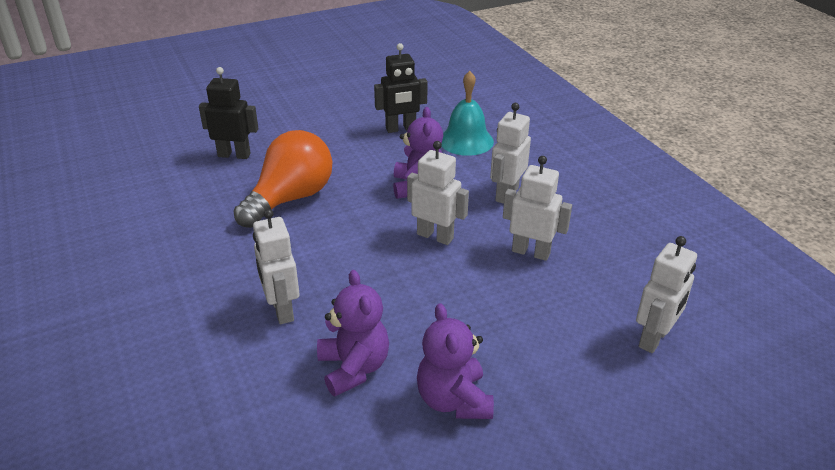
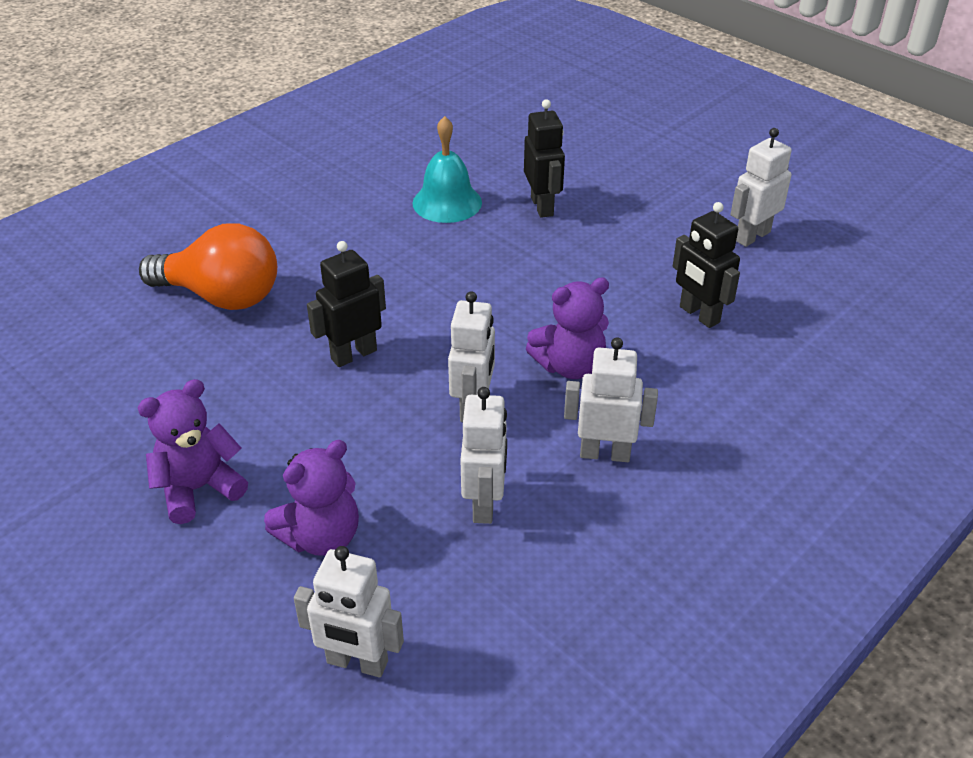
camera: 70 degrees right, 5 degrees up
(282, 310) = (293, 327): white robot -> white robot (752, 236)
(290, 199) = (483, 273): orange light bulb -> orange light bulb (221, 296)
(341, 282) = (353, 354): none -> black robot
(354, 368) = (225, 402): purple teddy bear -> purple teddy bear (321, 537)
(466, 141) = (715, 383): turquoise bell -> turquoise bell (447, 202)

